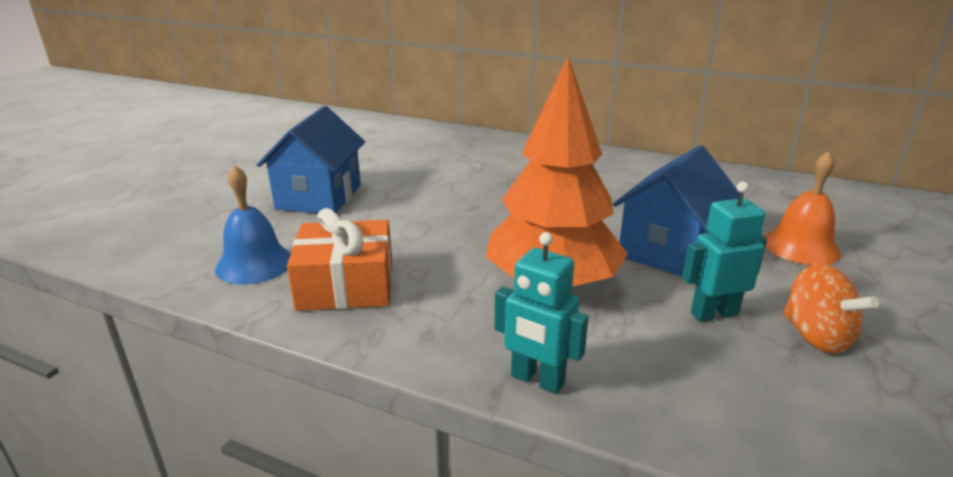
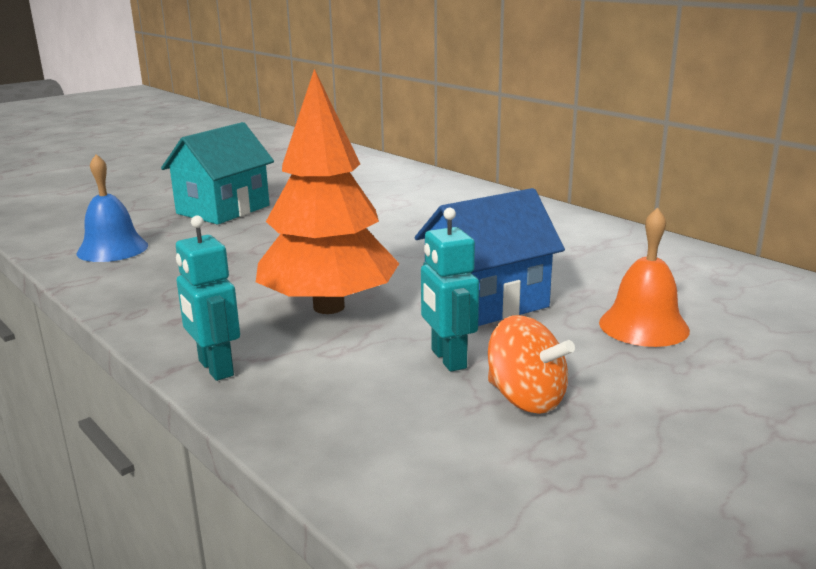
camera: 25 degrees right, 5 degrees down
(319, 197) = (223, 209): blue house -> turquoise house
(346, 285) = (160, 275): orange gift -> none
(713, 314) = (448, 359): turquoise robot -> turquoise robot turned 120 degrees counterclockwise
(816, 336) = (526, 399): orange spinning top -> orange spinning top turned 45 degrees counterclockwise

